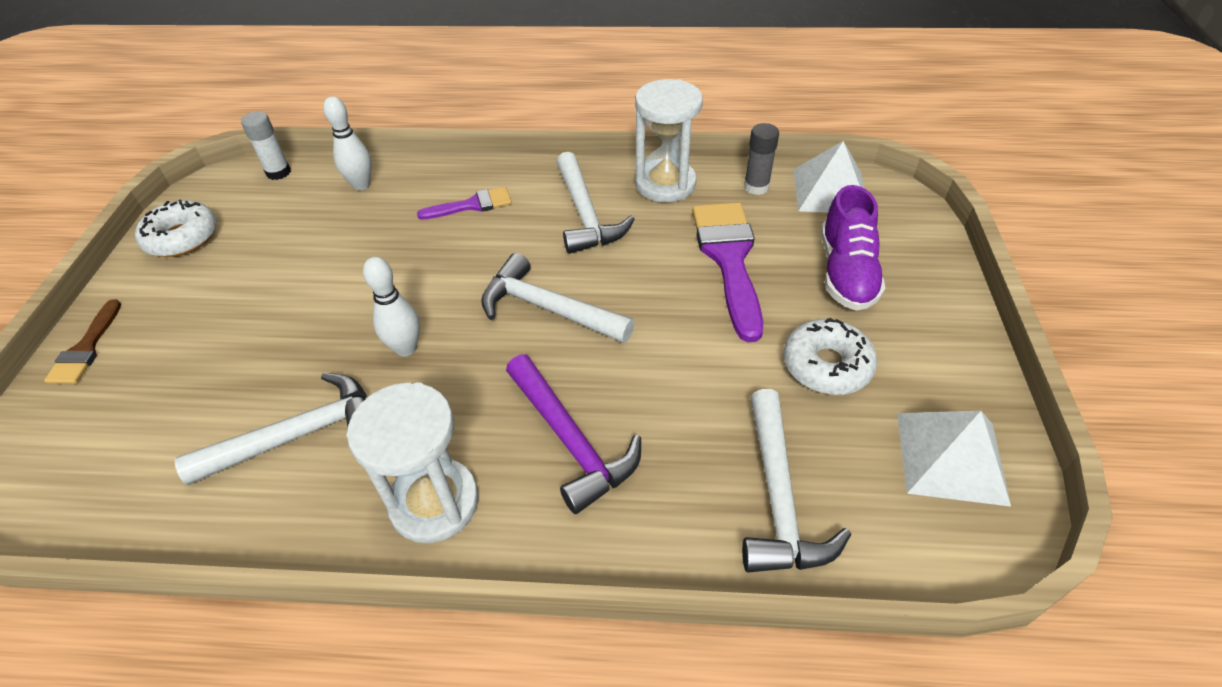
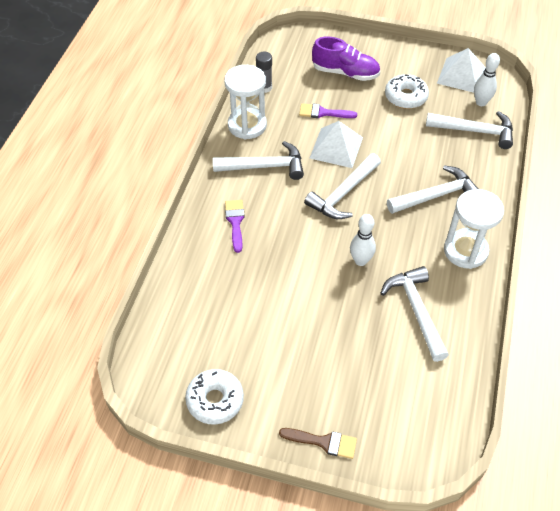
camera: 80 degrees left, 5 degrees up
(278, 172) = (150, 342): white glue stick -> none
(361, 185) = (188, 285): white bowling pin -> white bowling pin (481, 102)
(571, 441) = (436, 195): purple hammer -> white hammer
(729, 259) = (323, 113): purple brush -> purple brush, size x0.54
(830, 190) = (278, 59): white pyramid -> white pyramid (336, 147)

